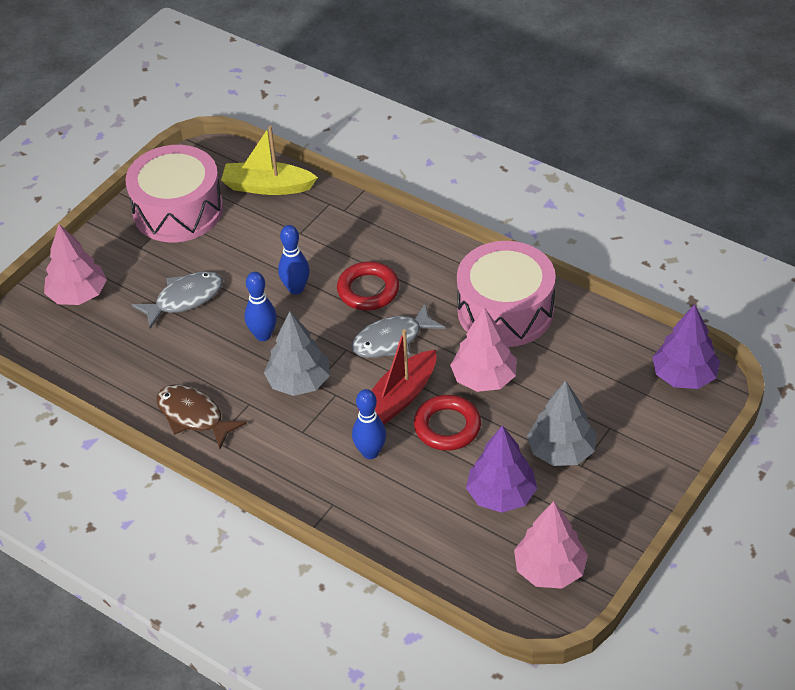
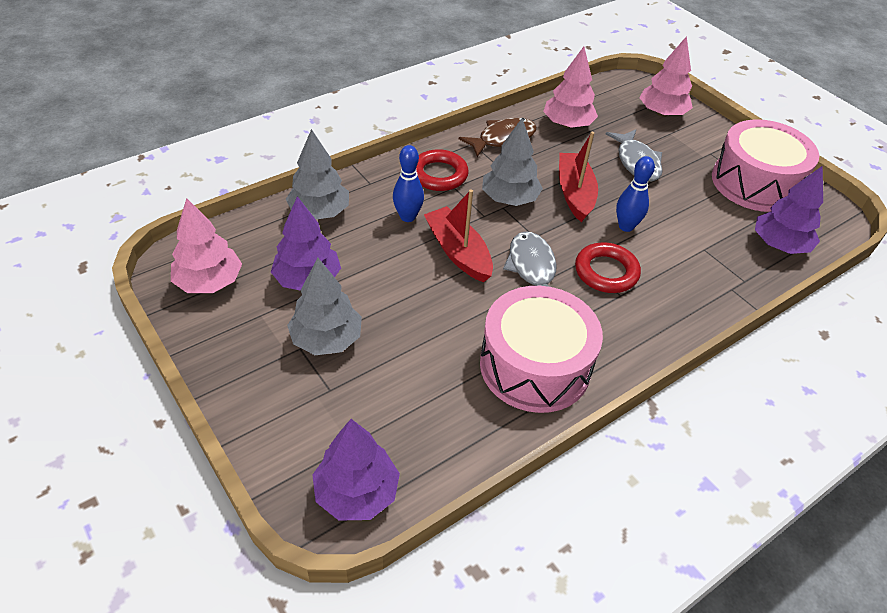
camera: 105 degrees right, 0 degrees up
(263, 335) = (574, 193): blue bowling pin -> red boat
(267, 187) = (779, 245): yellow boat -> purple tree
(403, 527) = (319, 212): none -> grey tree
(447, 427) = (406, 271): red ring -> red ring (439, 175)
(484, 378) = (449, 316): pink tree -> pink tree (567, 124)

